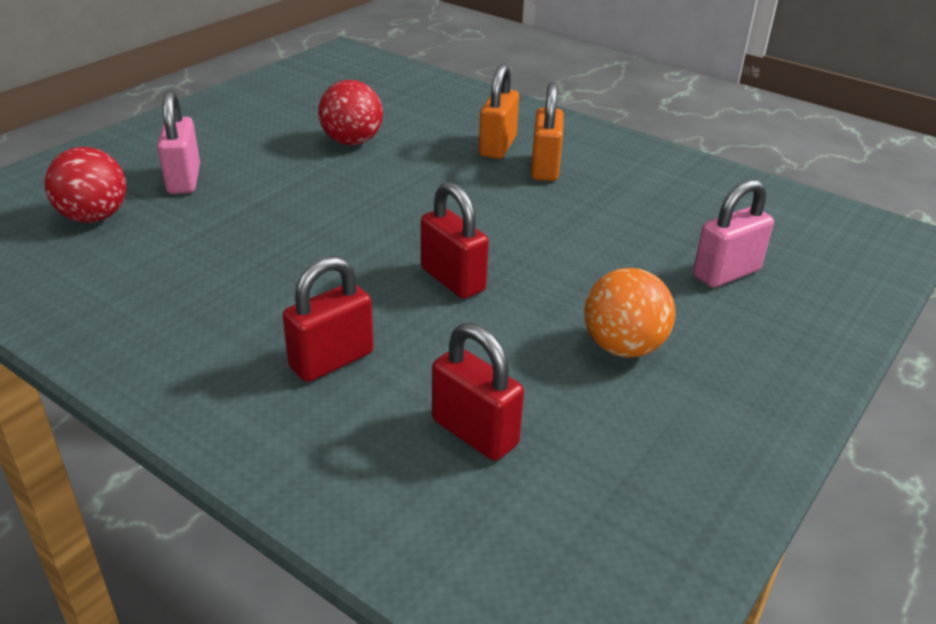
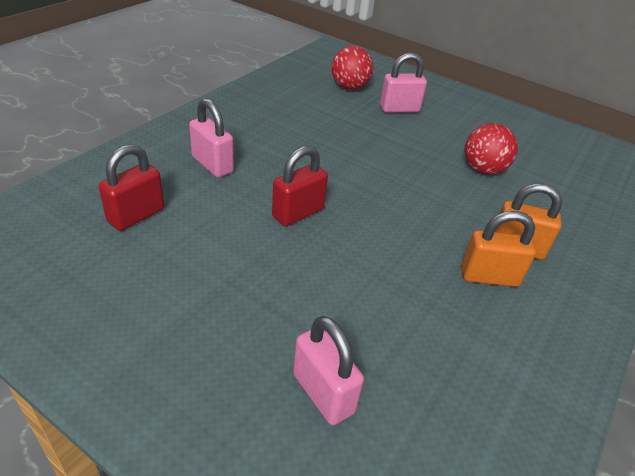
camera: 85 degrees right, 5 degrees up
(331, 360) = (212, 165): red padlock -> pink padlock
(623, 347) = (211, 296): orange ball -> none

